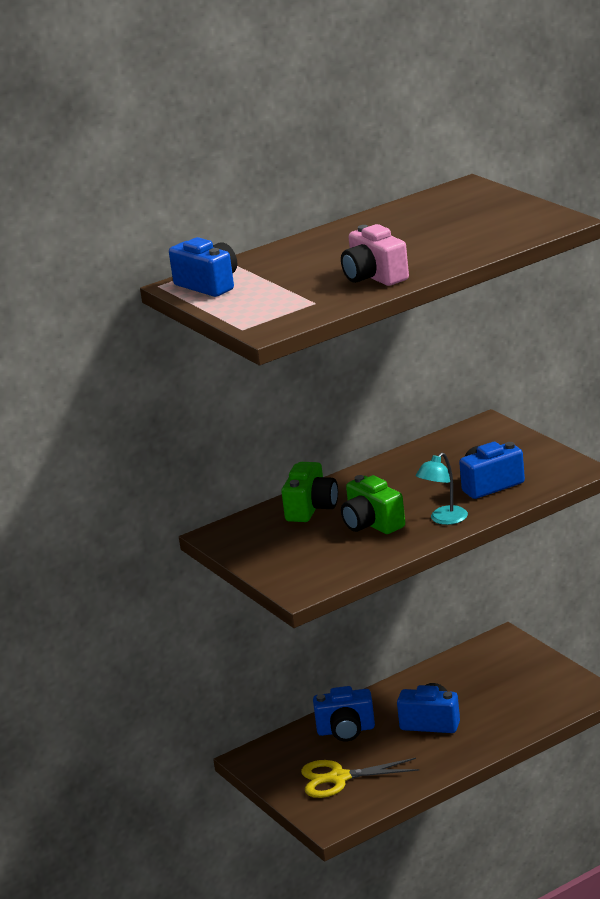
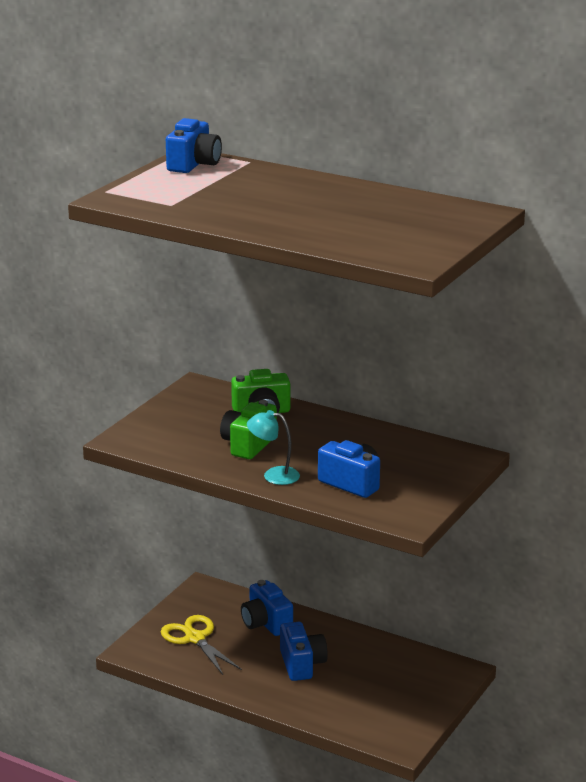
camera: 60 degrees right, 0 degrees up
(374, 277) = (237, 215): pink camera -> none

